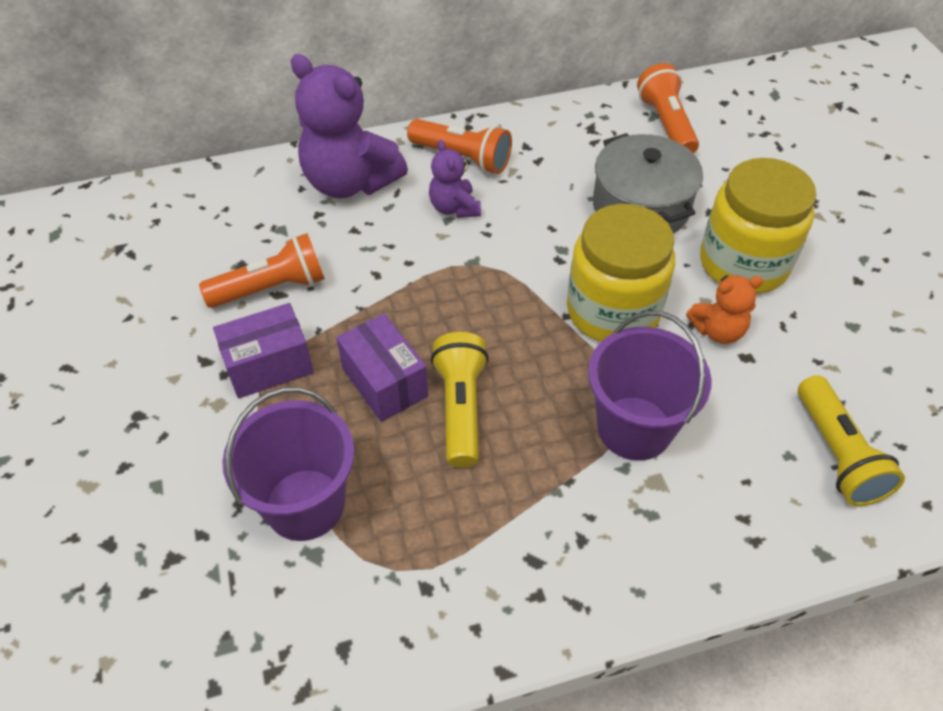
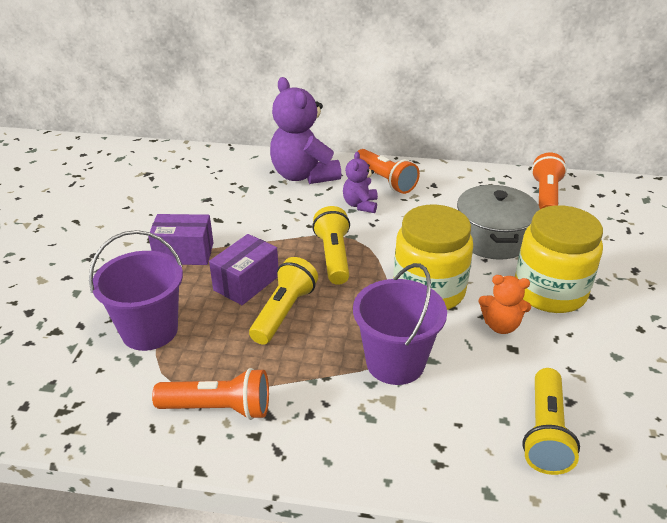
camera: 25 degrees right, 15 degrees down
(272, 288) = (216, 215): orange flashlight -> orange flashlight (219, 408)
(385, 382) = (246, 283): purple box -> purple box turned 45 degrees clockwise
(470, 300) = (333, 256): none -> yellow flashlight

